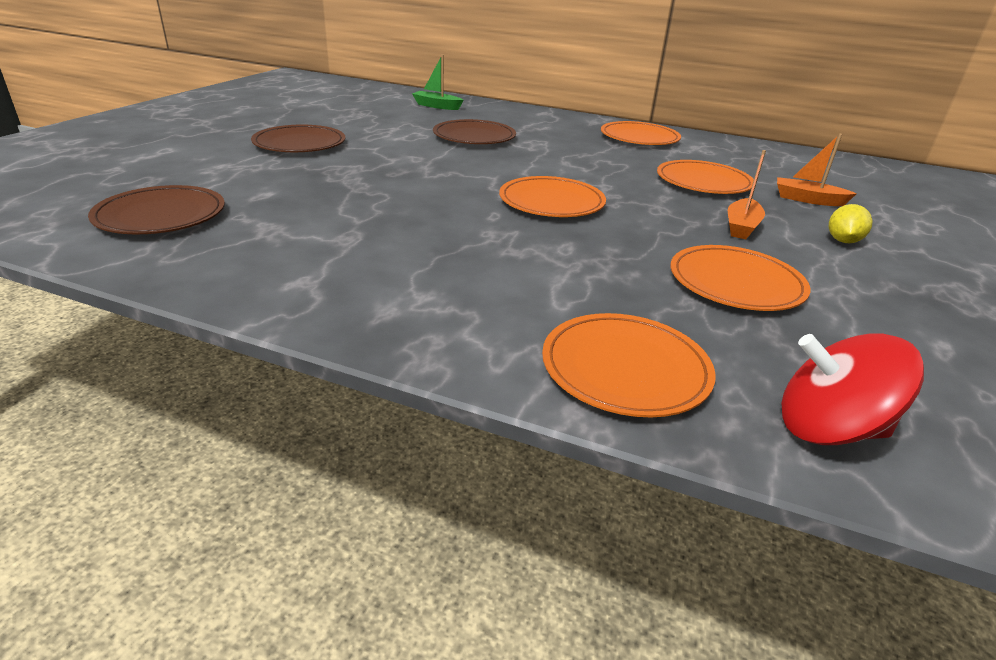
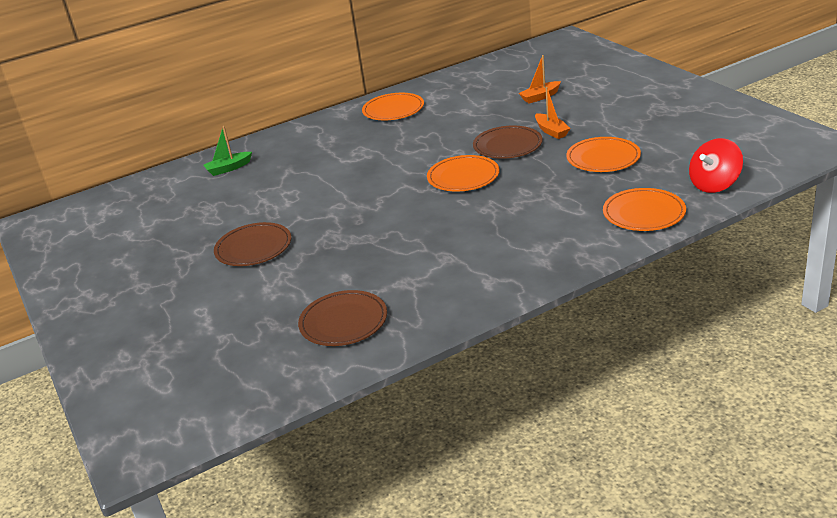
camera: 45 degrees left, 0 degrees up
(474, 137) = (320, 171): brown plate -> brown plate (507, 145)
(703, 182) = (486, 117): orange plate -> none
(843, 241) = (592, 111): yellow lemon -> none

